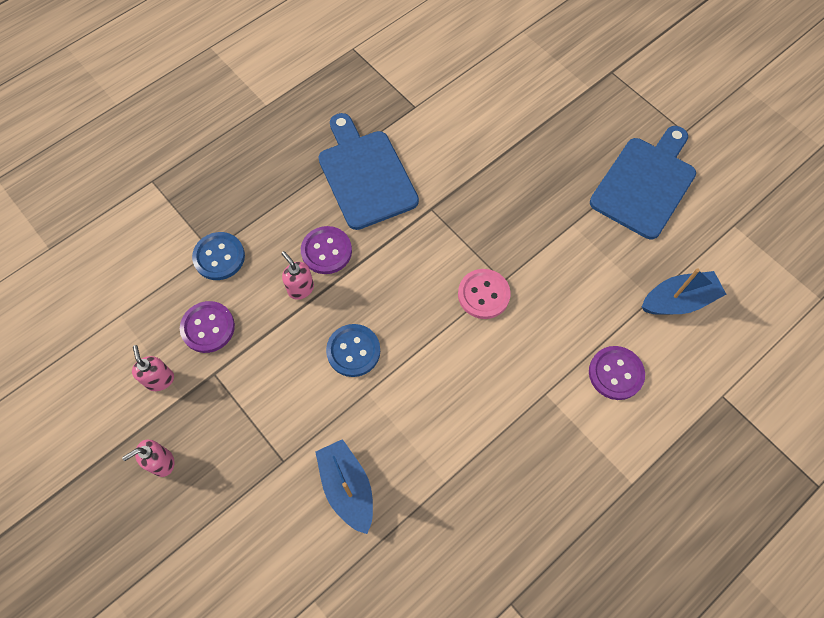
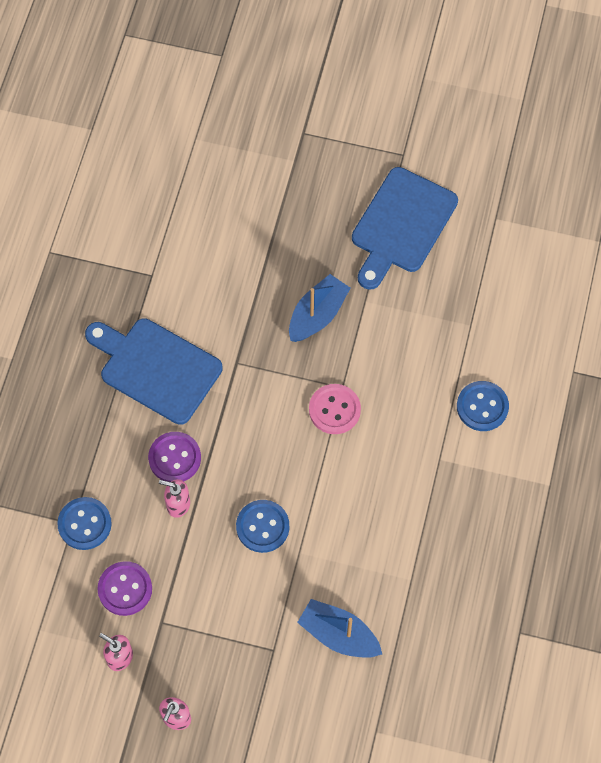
camera: 35 degrees left, 0 degrees up
(615, 373) = (482, 407): purple button -> blue button
(645, 183) = (401, 225): blue cutting board -> blue cutting board turned 150 degrees counterclockwise
(678, 300) = (492, 314): blue boat -> blue boat (317, 315)

